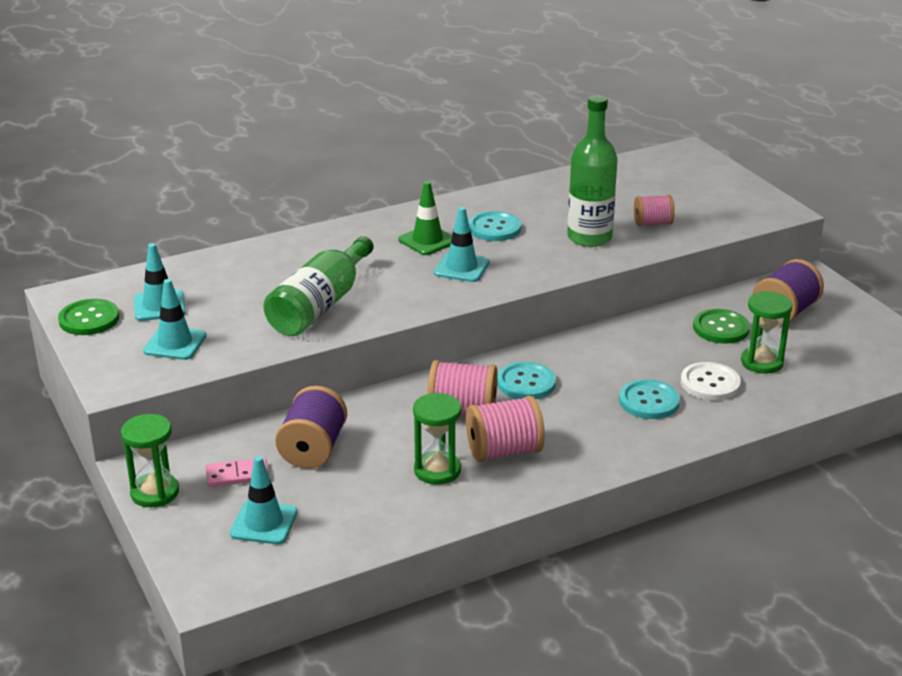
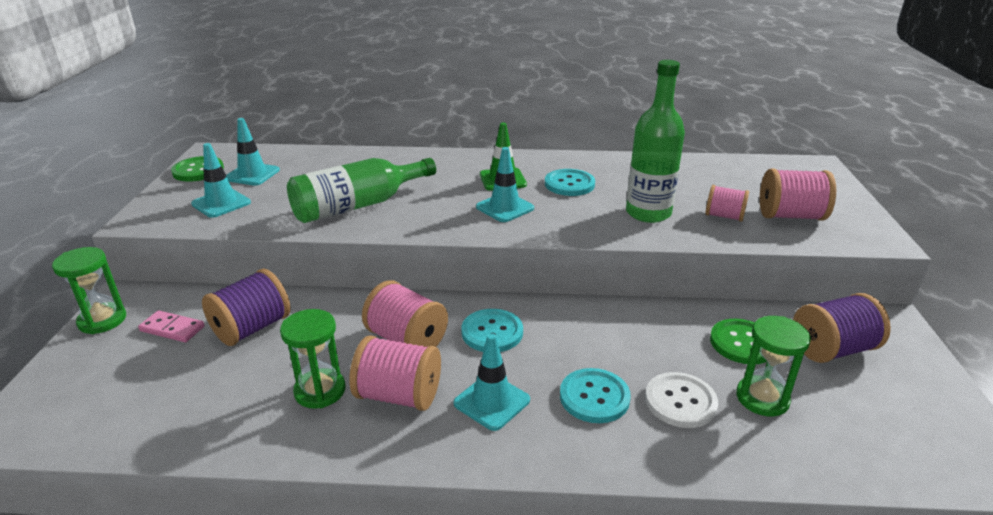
camera: 30 degrees right, 0 degrees up
(264, 523) = (130, 382): turquoise traffic cone -> turquoise traffic cone (491, 402)
(703, 208) = (790, 216): none -> pink spool

